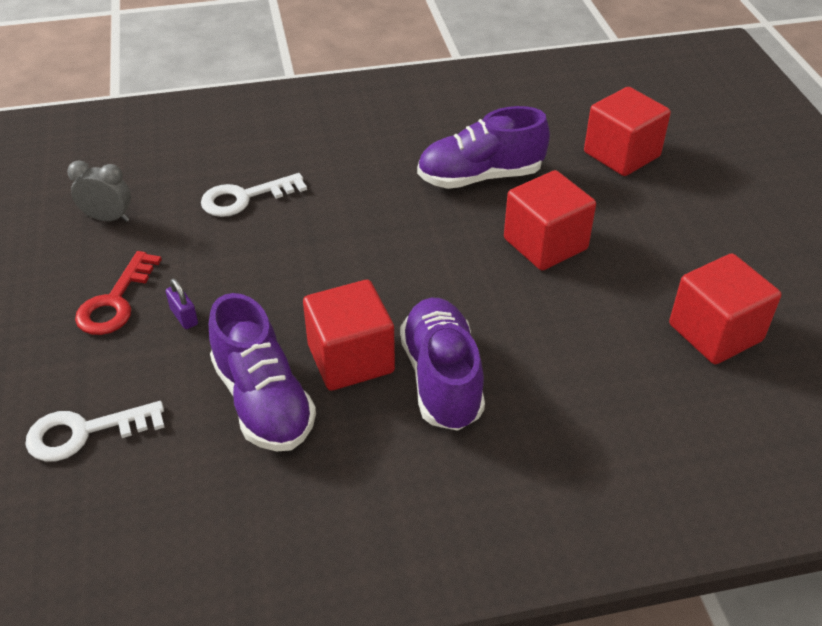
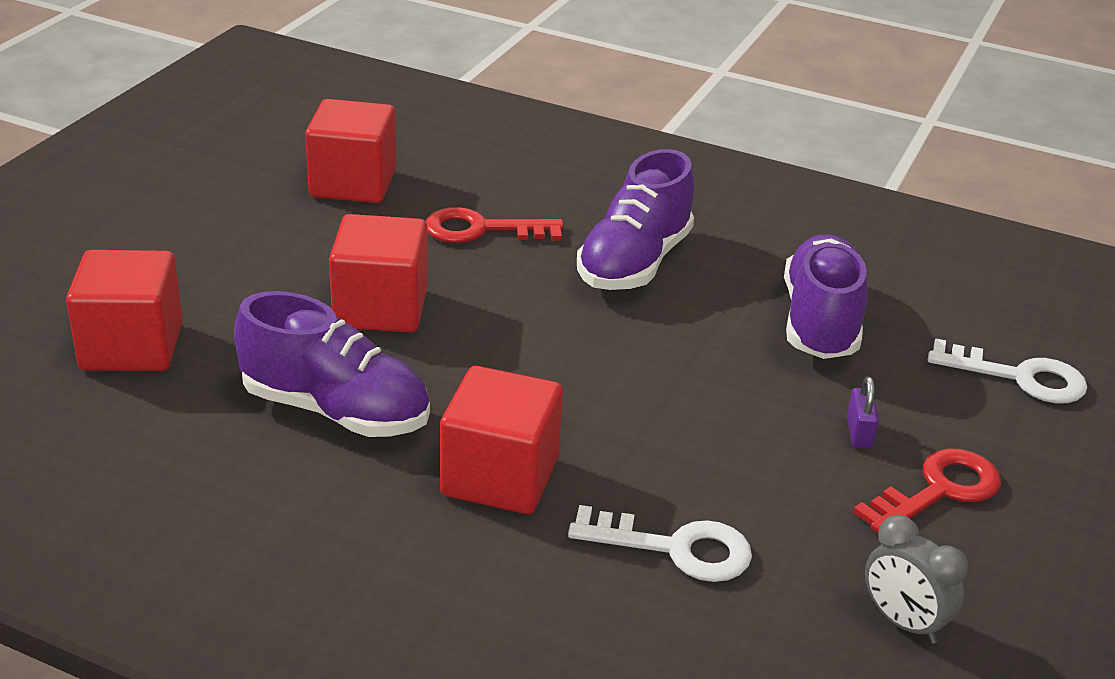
camera: 145 degrees left, 10 degrees down
(351, 359) = (704, 314): red cube -> red cube (500, 477)
(575, 344) = (482, 230): none -> red key

